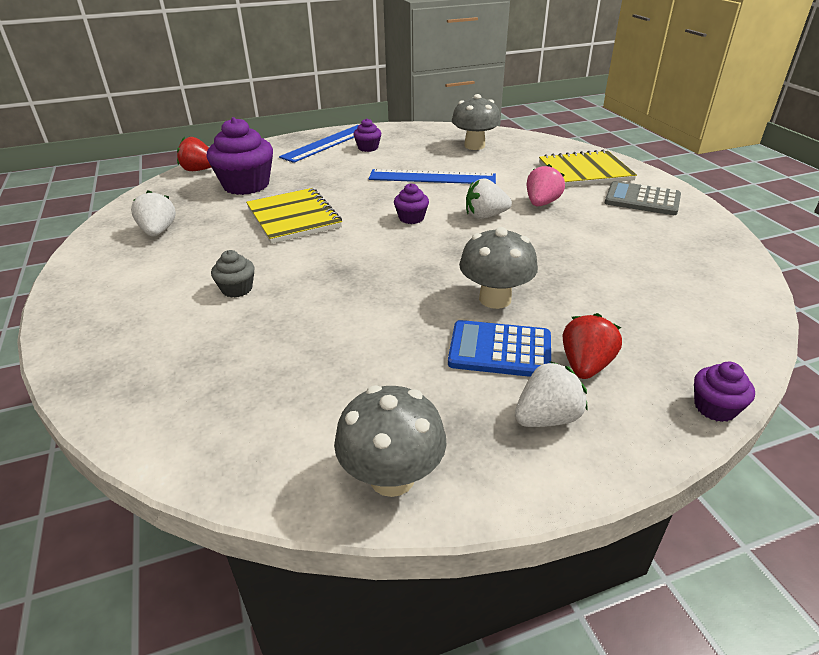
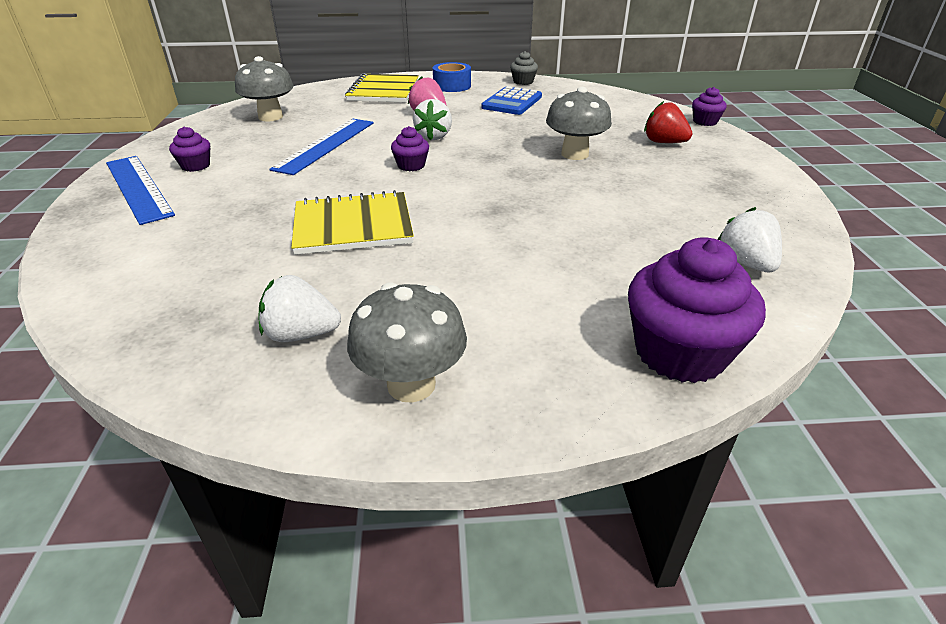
camera: 75 degrees left, 0 degrees up
(199, 170) = (90, 297): red strawberry -> none
(237, 289) = (506, 270): grey cupcake -> grey cupcake (523, 82)
(246, 185) = (210, 255): purple cupcake -> purple cupcake (679, 352)
(392, 477) = (783, 216): grey mushroom -> grey mushroom (411, 384)
(500, 350) = (643, 163): blue calculator -> blue calculator (512, 102)
(547, 418) = (717, 162): white strawberry -> white strawberry (746, 263)
(642, 200) = (452, 86): grey calculator -> blue tape

